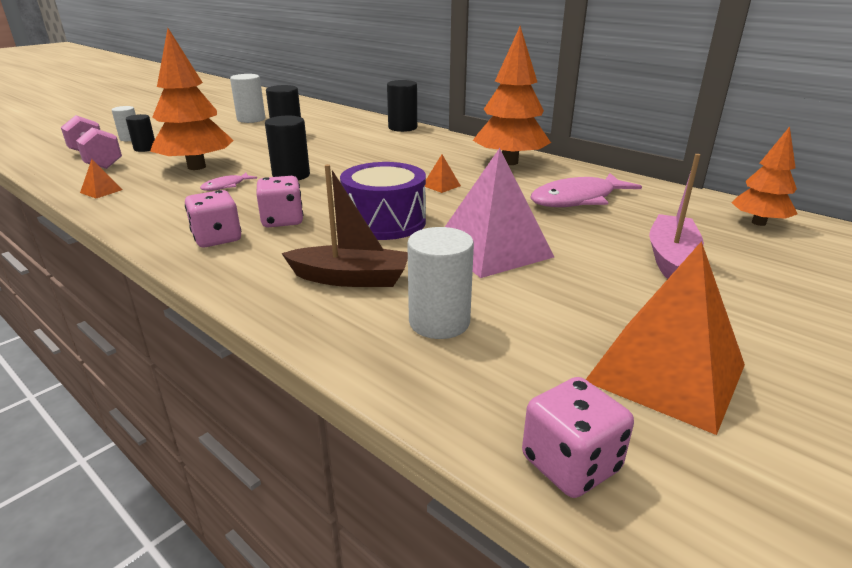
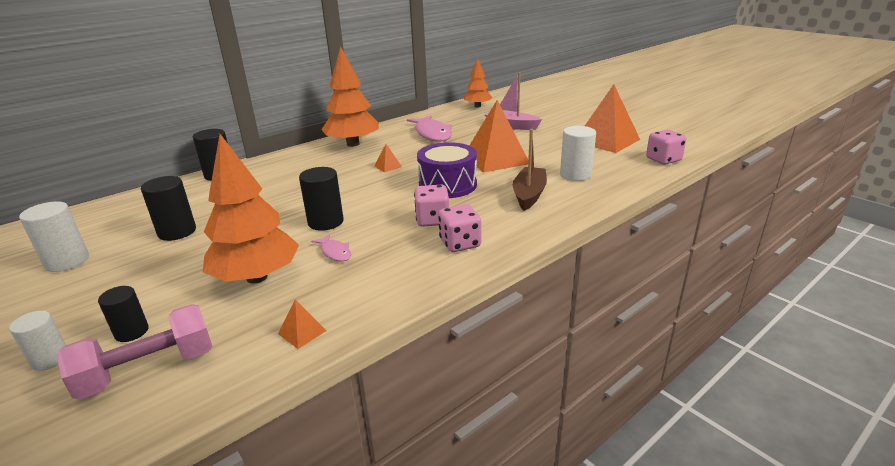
camera: 80 degrees left, 0 degrees up
(492, 249) = (496, 159): pink pyramid -> orange pyramid

